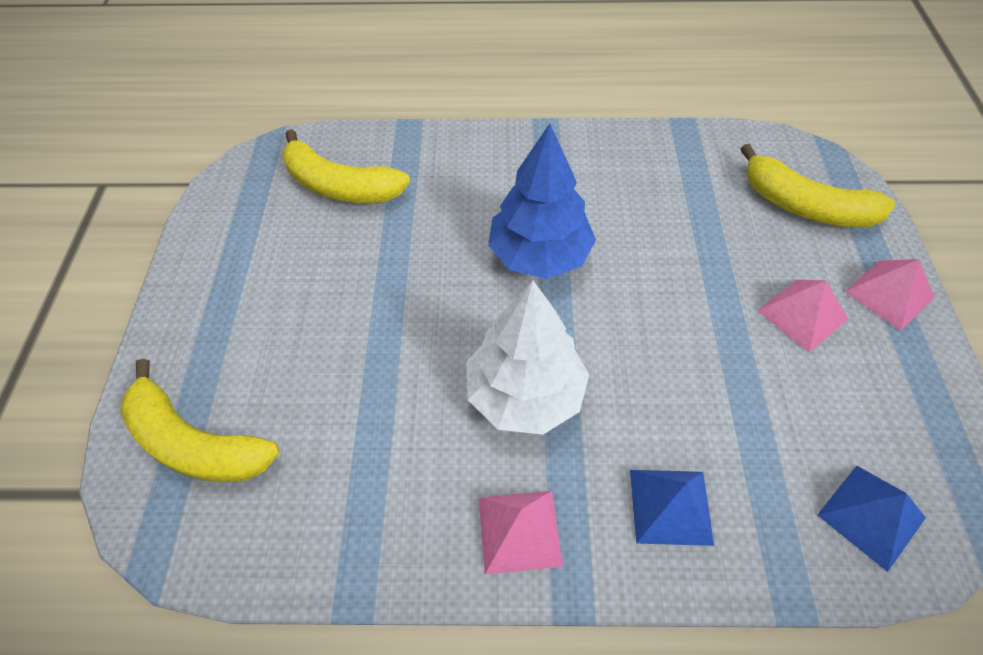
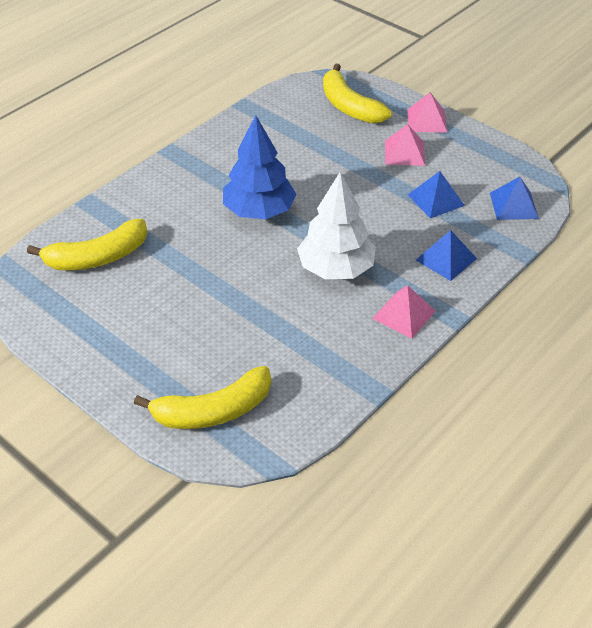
camera: 50 degrees left, 10 degrees down
(763, 411) = (436, 200): none -> blue pyramid
(805, 206) = (349, 106): yellow banana -> yellow banana turned 75 degrees clockwise

